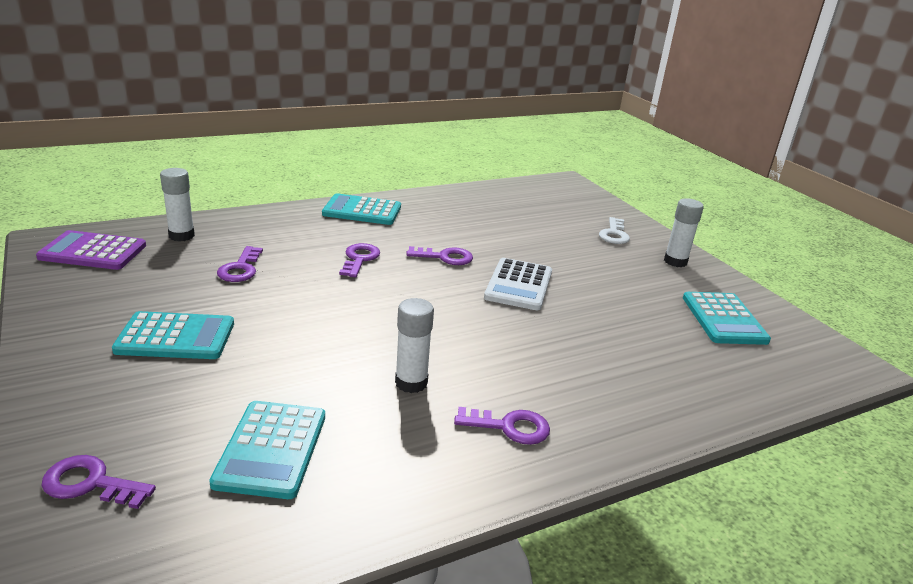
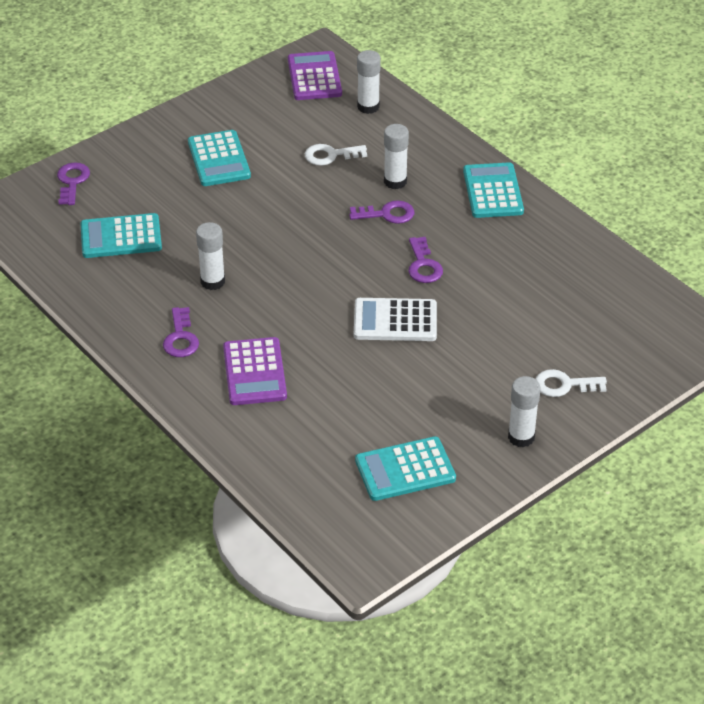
camera: 80 degrees right, 15 degrees up
(240, 269) = (330, 155): purple key -> white key
(313, 246) = (395, 181): none -> white glue stick
(582, 380) = (254, 372): none -> purple calculator

